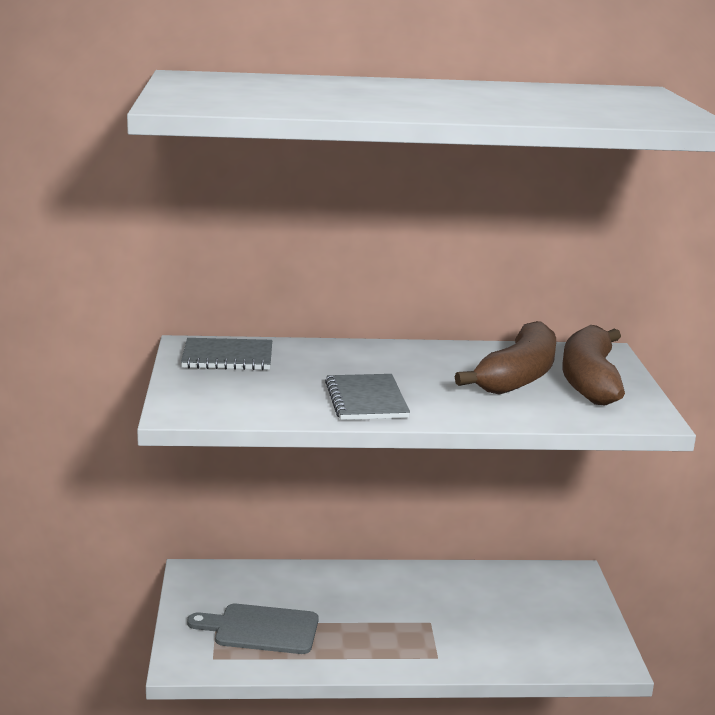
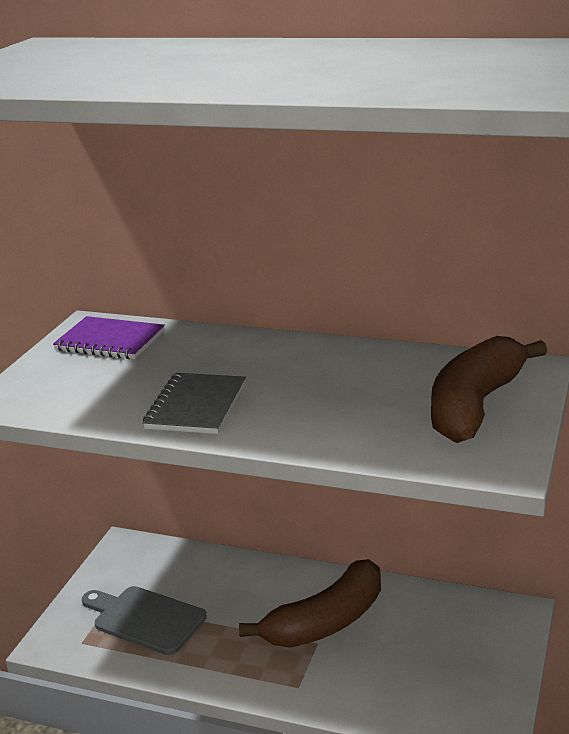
camera: 25 degrees right, 5 degrees up
(227, 357) = (110, 341): grey notebook -> purple notebook
(518, 377) = (392, 392): brown banana -> brown banana (326, 622)

